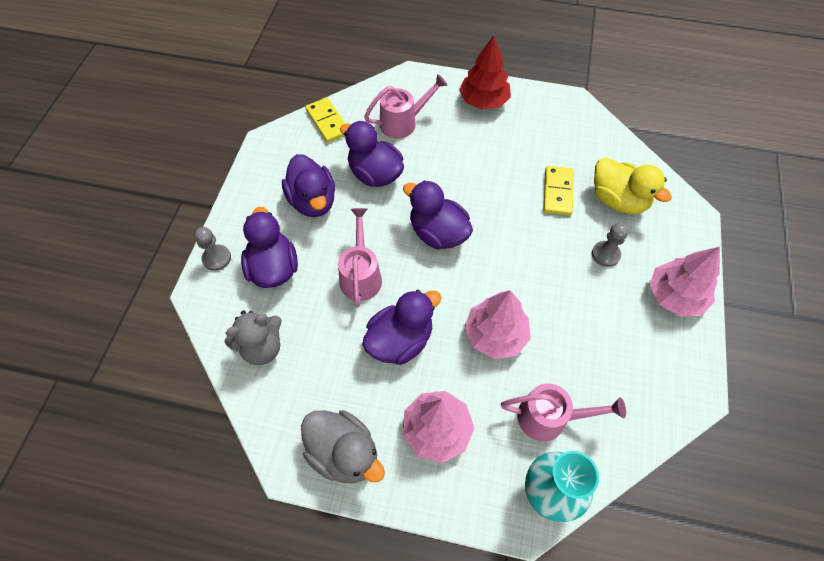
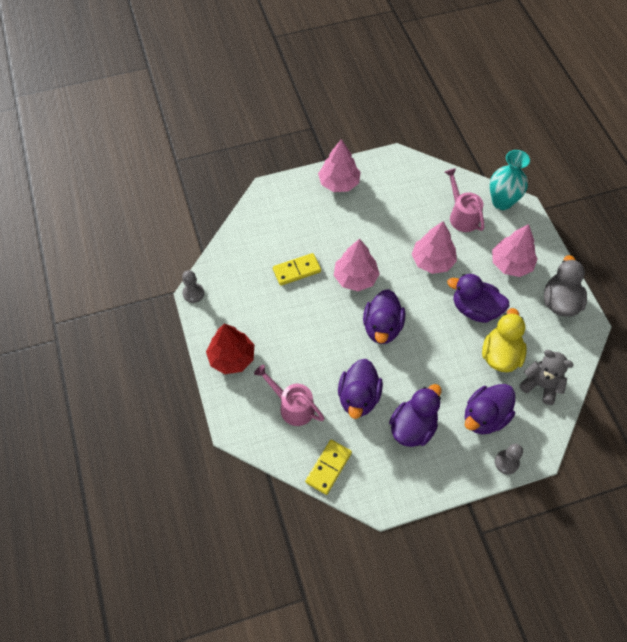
camera: 120 degrees left, 0 degrees up
(361, 275) = (448, 357): pink watering can -> none
(517, 241) = (355, 278): none -> pink tree
(605, 254) = (332, 226): grey pawn -> grey pawn (193, 293)
(618, 200) = (281, 233): yellow duck -> yellow duck (500, 355)

